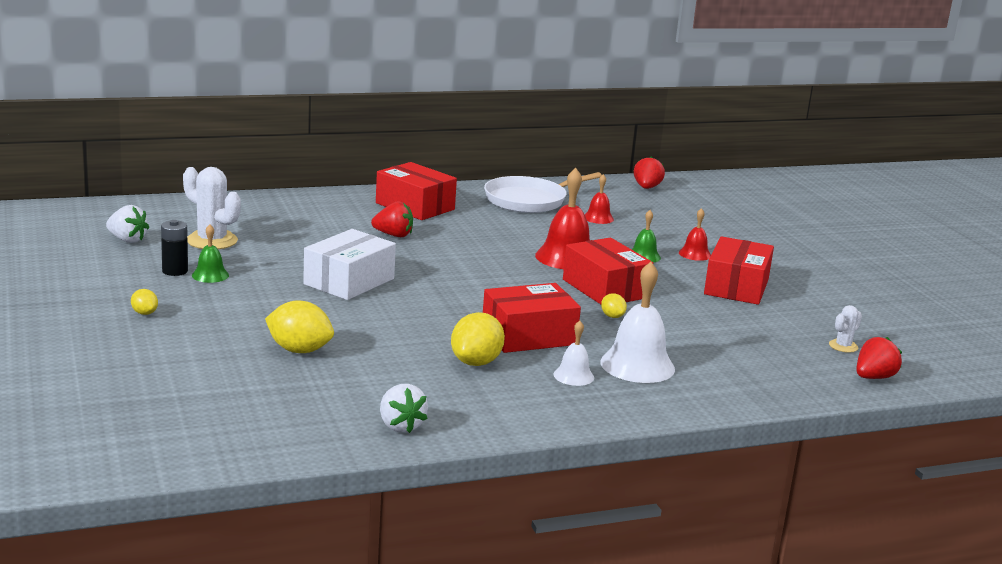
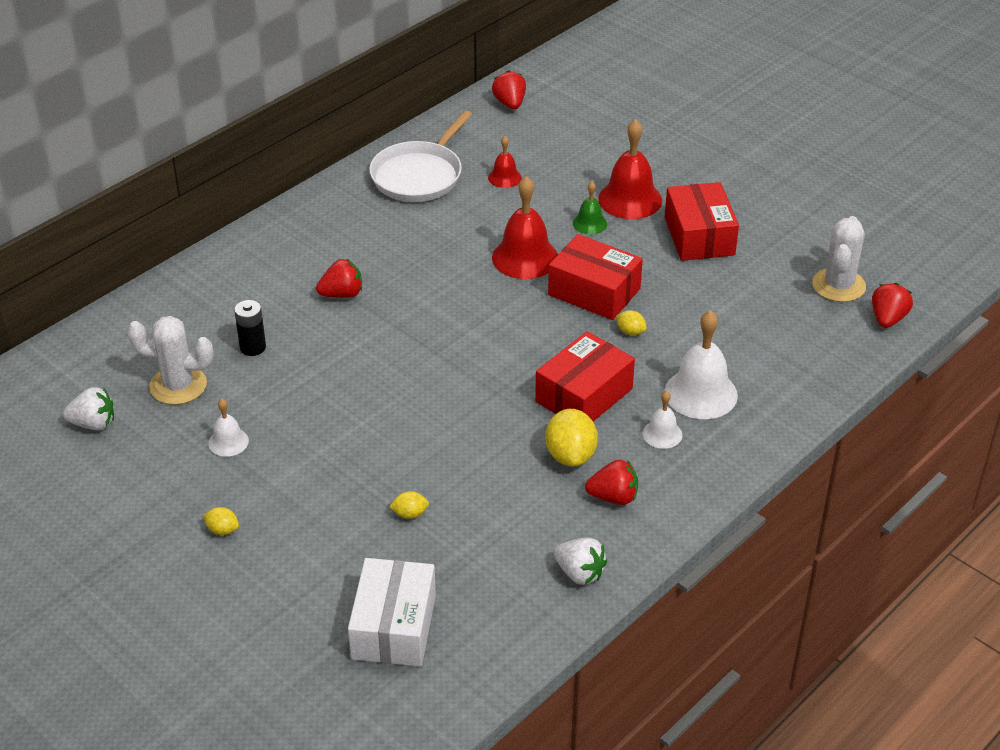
camera: 25 degrees left, 20 degrees up
(175, 271) = (189, 452): black battery -> black battery (253, 347)
(210, 275) = (228, 442): green bell -> white bell
(299, 350) = (410, 514): yellow lemon -> yellow lemon, size x0.51
(349, 281) = (364, 389): white box -> white box (394, 627)
(415, 206) = (321, 235): red box -> none
(485, 395) = (613, 497): none -> red strawberry
(695, 254) = (630, 199): red bell -> red bell, size x1.87
(843, 346) = (838, 285): white cactus -> white cactus, size x1.91

